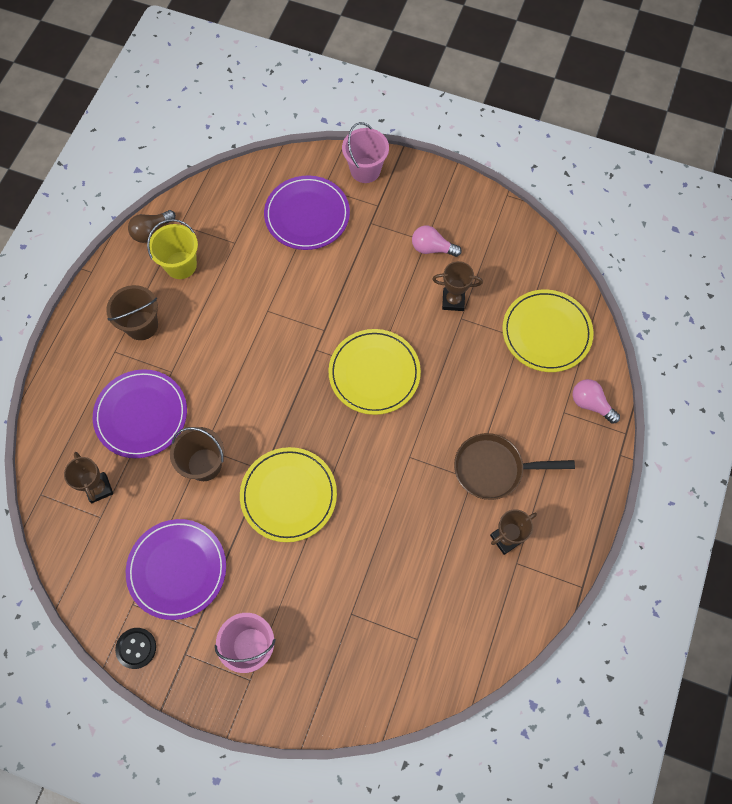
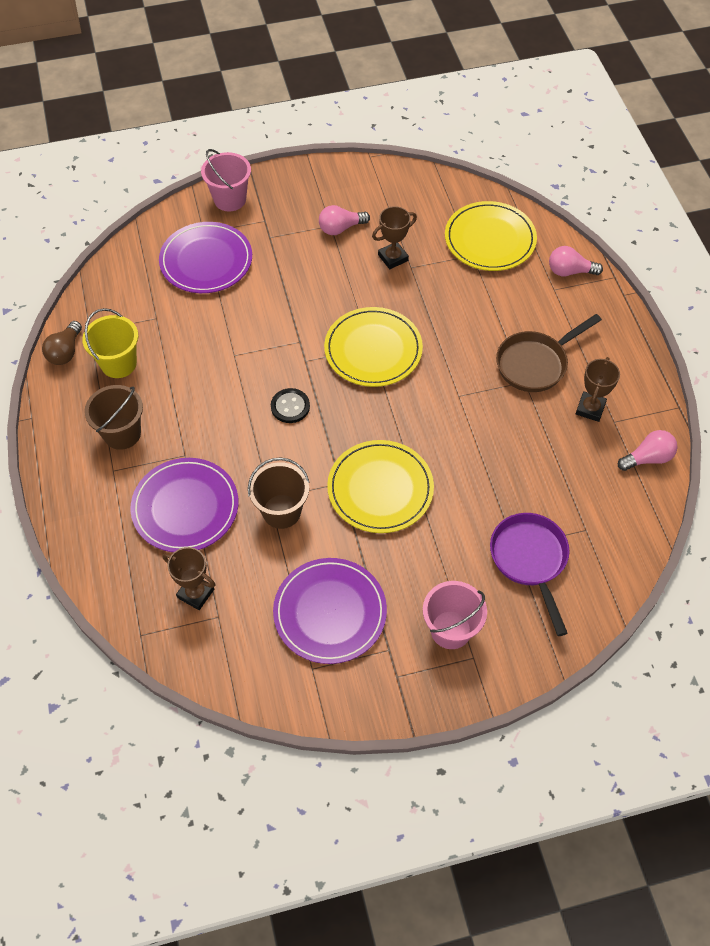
camera: 35 degrees left, 10 degrees down
(136, 648) = (347, 702): black button -> black button (290, 406)
(353, 633) = (530, 560): none -> purple pan
(518, 613) = (647, 458): none -> pink light bulb

